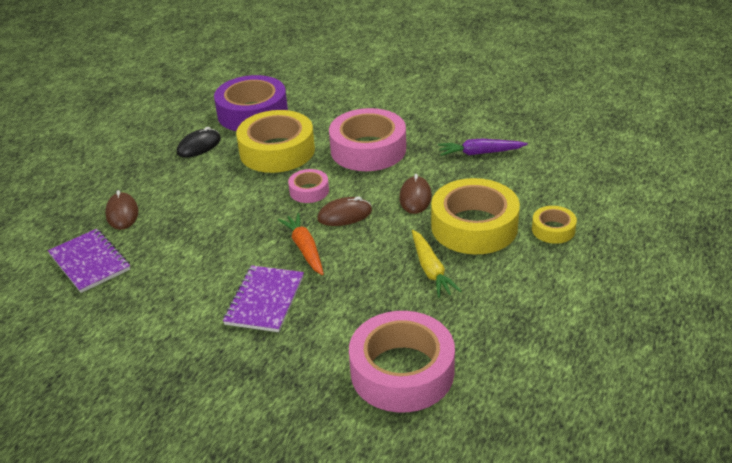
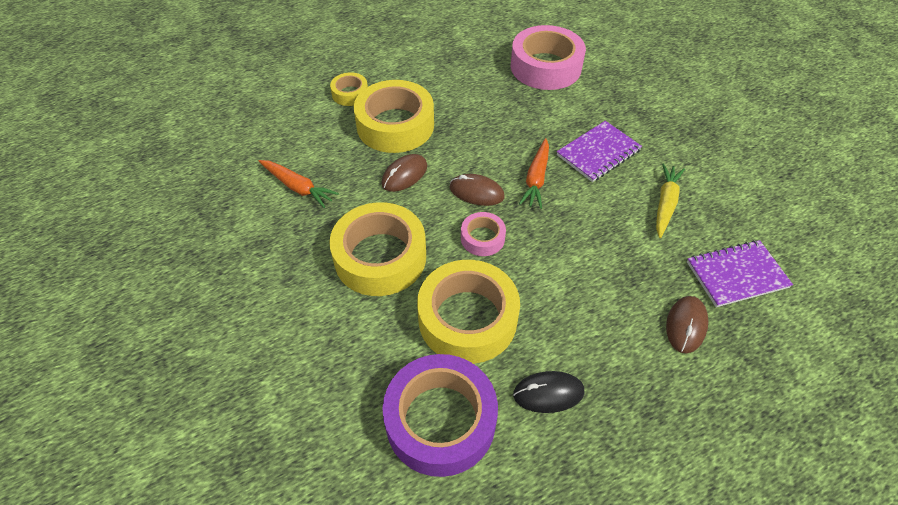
camera: 145 degrees left, 15 degrees up
(90, 262) = (736, 275): purple notebook -> purple notebook turned 75 degrees clockwise
(368, 149) = (380, 257): pink tape -> yellow tape
(431, 270) = (463, 112): yellow carrot -> yellow carrot (665, 204)
(480, 153) = (298, 187): purple carrot -> orange carrot

